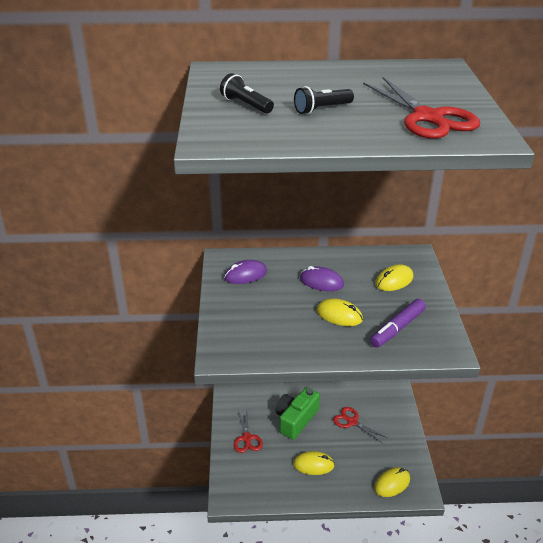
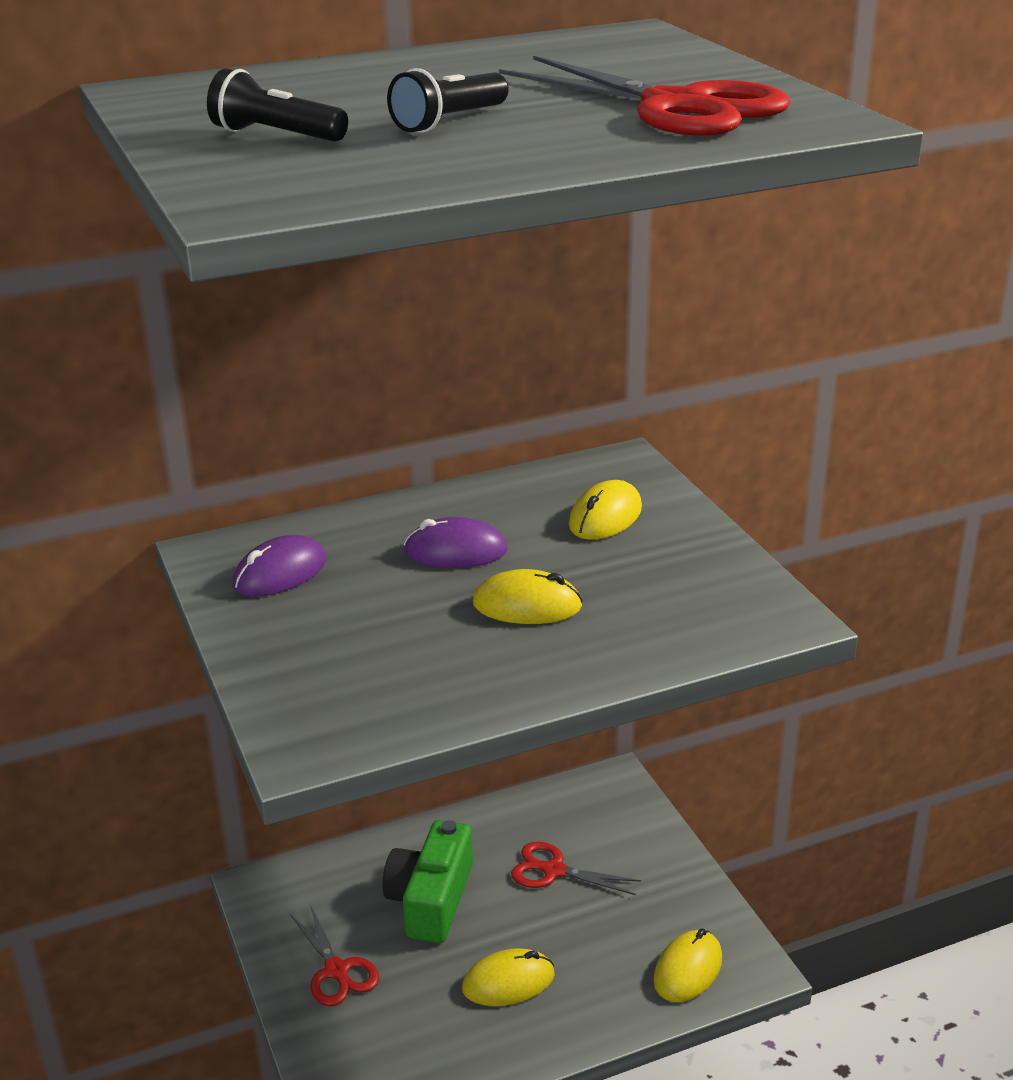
camera: 20 degrees left, 5 degrees down
(397, 328) = (659, 602): purple marker -> none

